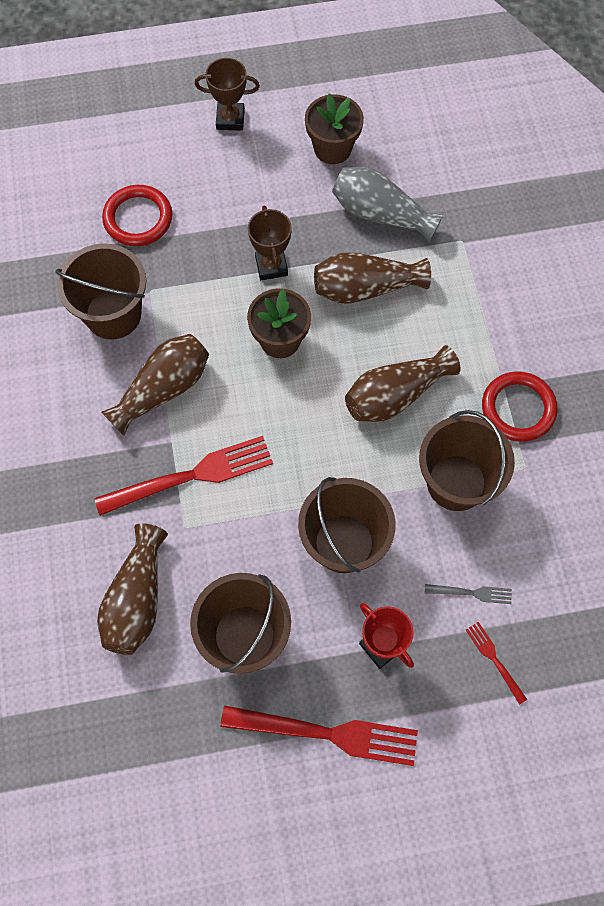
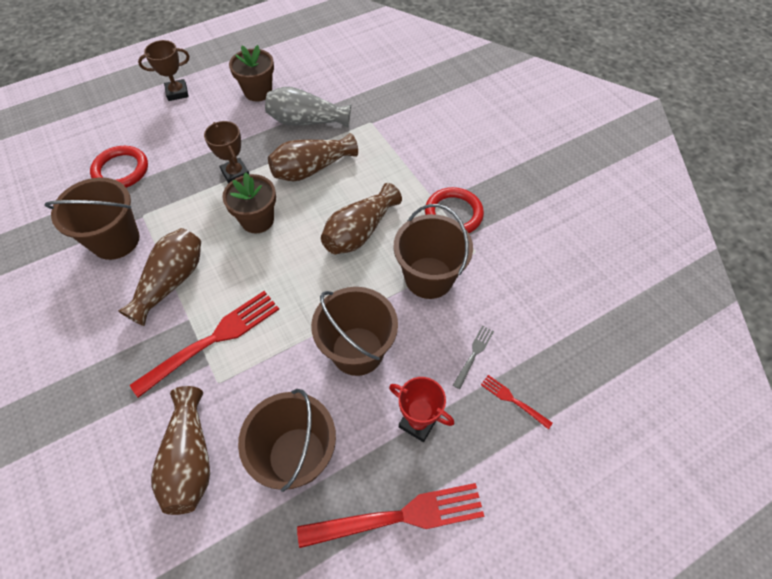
camera: 20 degrees left, 10 degrees down
(471, 593) = (473, 354): grey fork -> grey fork turned 45 degrees counterclockwise

